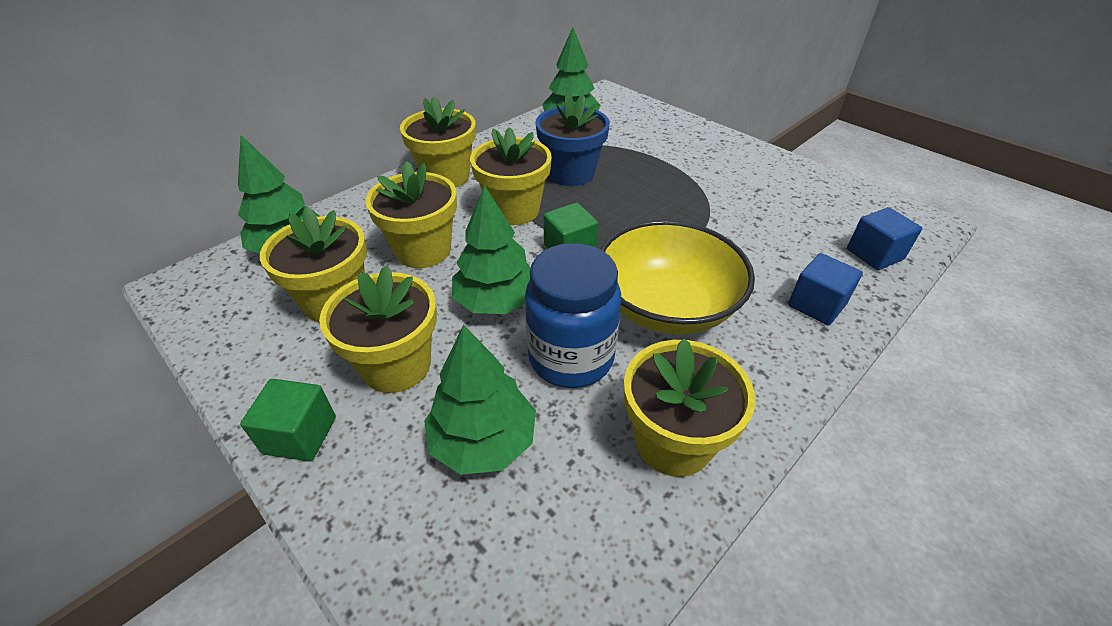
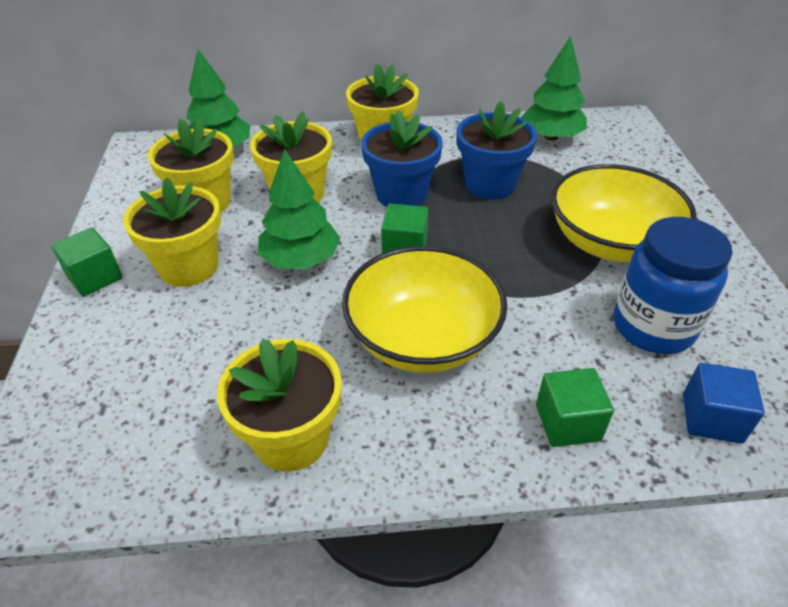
camera: 40 degrees right, 0 degrees up
(483, 441) = (178, 348): green tree -> none
(514, 210) = (401, 194): yellow flower pot -> blue flower pot
(571, 358) = (299, 331): blue jar -> blue jar (653, 327)
(696, 177) = (610, 242): none -> yellow bowl
(816, 305) = (567, 422): blue cube -> green cube

